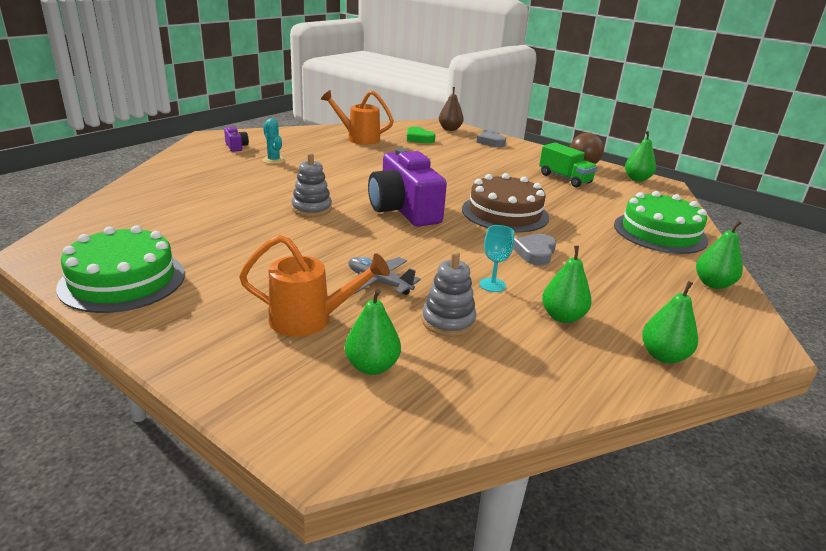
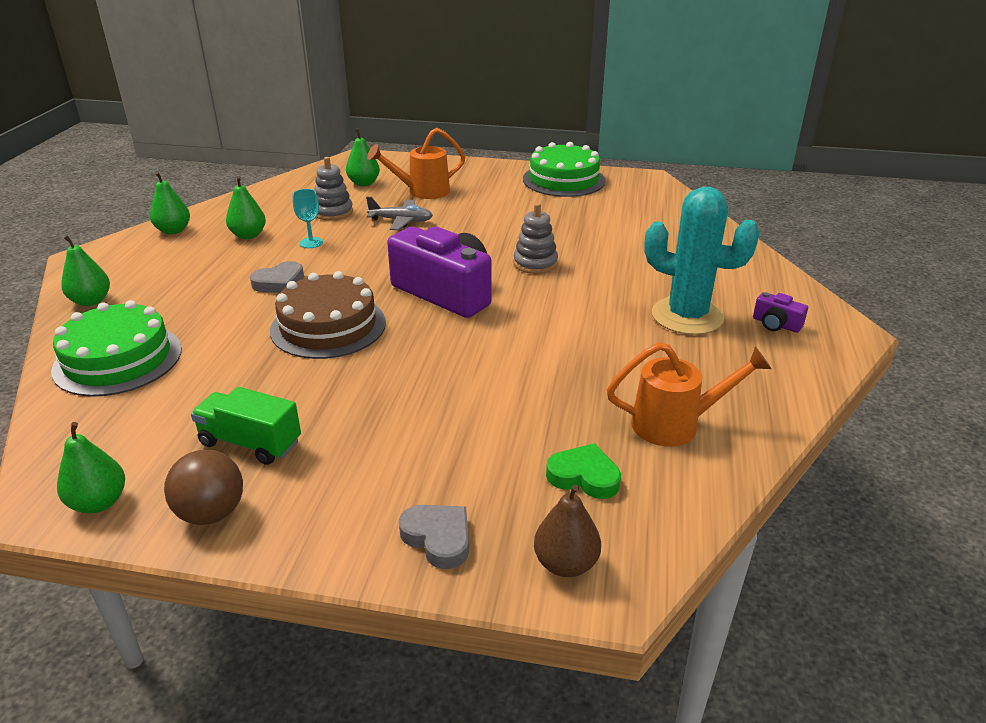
camera: 155 degrees right, 5 degrees up
(273, 160) = (687, 316): turquoise cactus -> turquoise cactus, size x2.17
(535, 253) = (279, 282): grey heart -> grey heart turned 60 degrees clockwise

